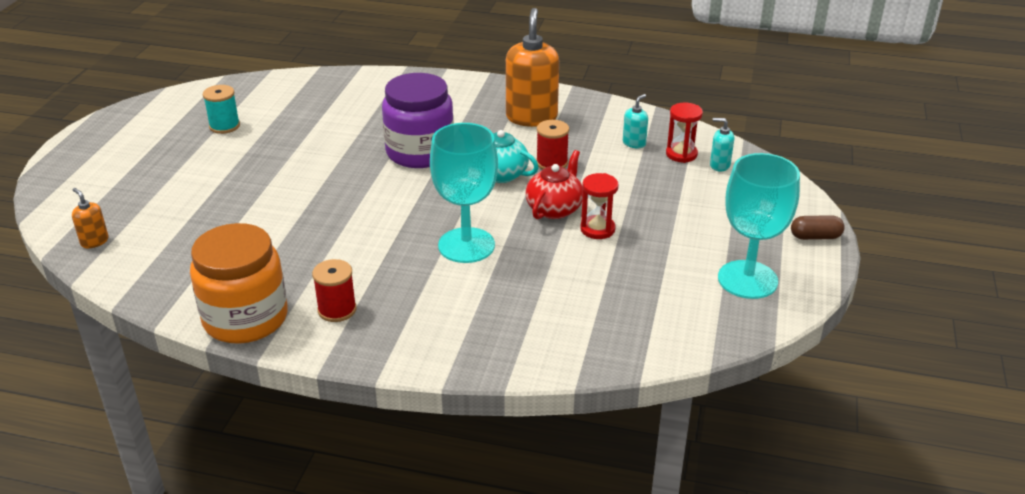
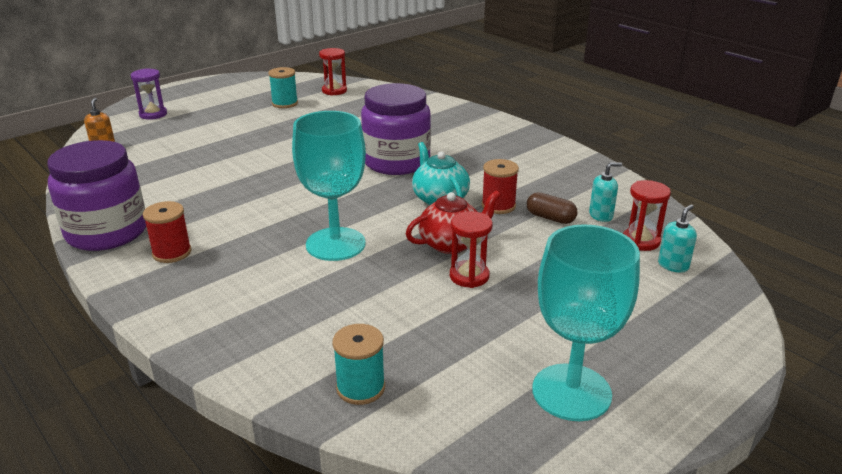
camera: 35 degrees right, 5 degrees down
(91, 186) = (153, 114): none -> purple hourglass
(245, 318) = (107, 232): orange jar -> purple jar
(257, 95) = (334, 91): none -> red hourglass
(531, 117) = (526, 165): orange soap dispenser -> none
(621, 338) = (360, 388): none -> turquoise spool
(719, 165) = (673, 265): turquoise soap dispenser -> turquoise soap dispenser turned 75 degrees clockwise
(815, 237) = (713, 382): brown capsule -> brown capsule (550, 218)

